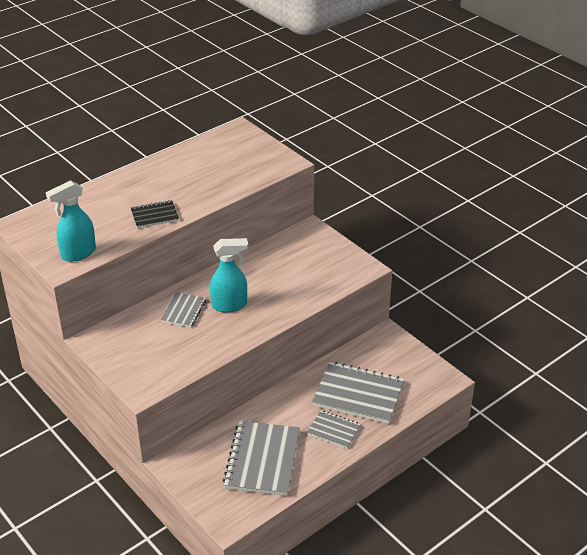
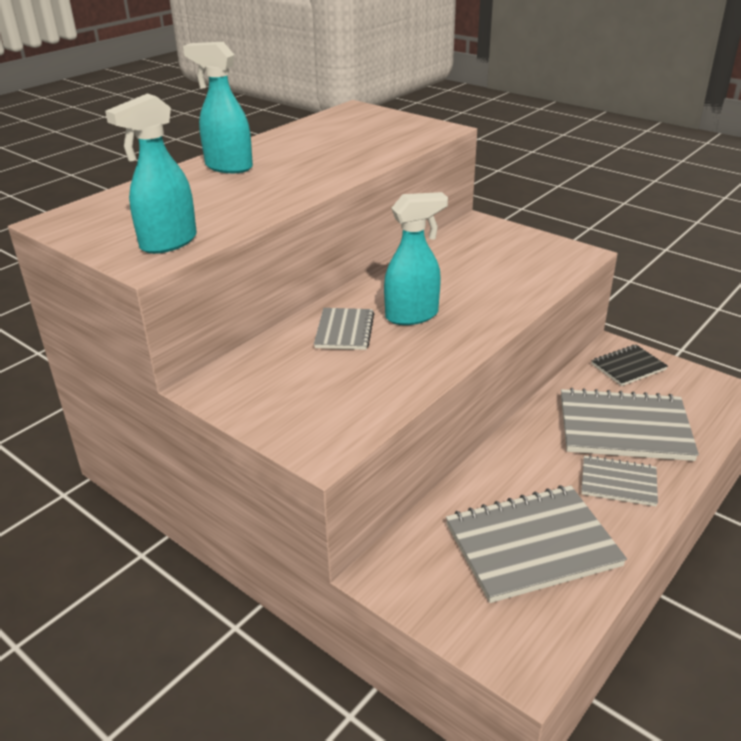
camera: 10 degrees left, 5 degrees down
(131, 186) = (228, 167): none -> turquoise spray bottle
(154, 215) = (277, 192): black notebook -> black notebook (628, 367)
(262, 460) = (532, 545): grey notebook -> grey notebook turned 75 degrees clockwise

